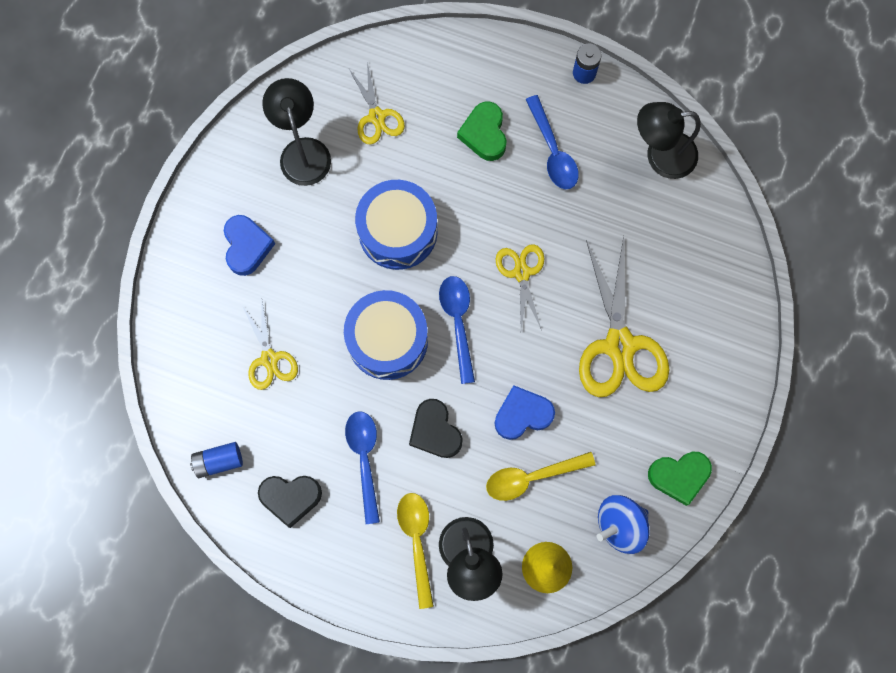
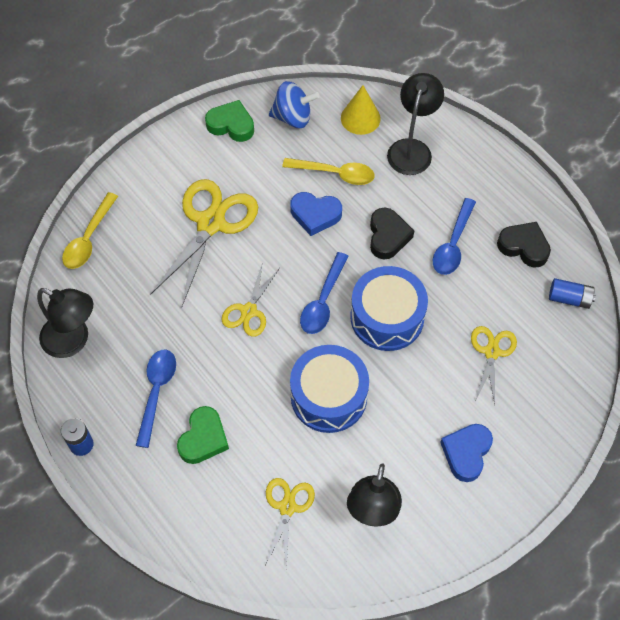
camera: 150 degrees left, 15 degrees down
(417, 542) = (443, 175): yellow spoon -> yellow spoon (89, 238)

